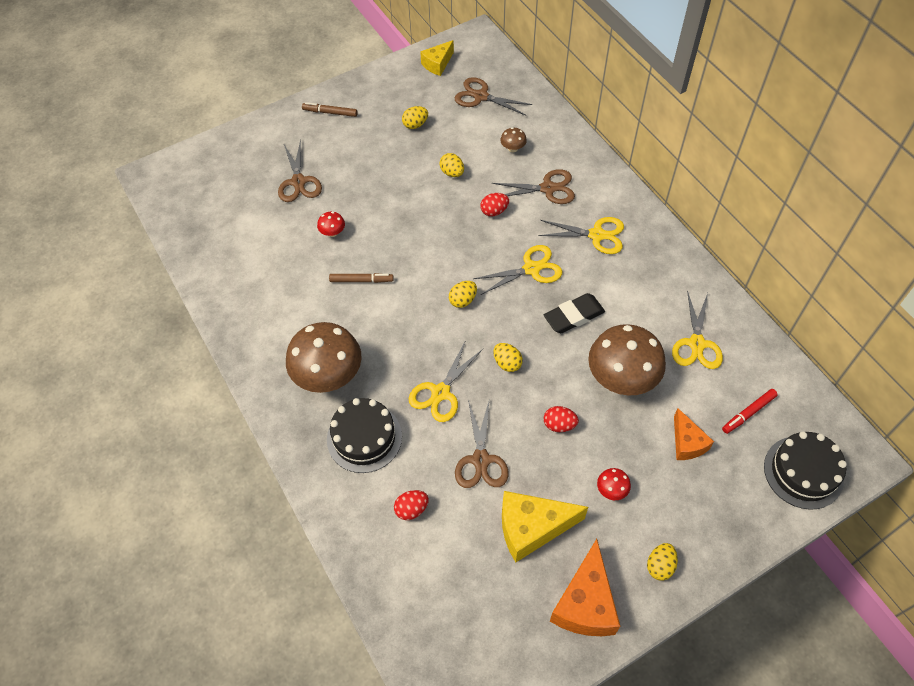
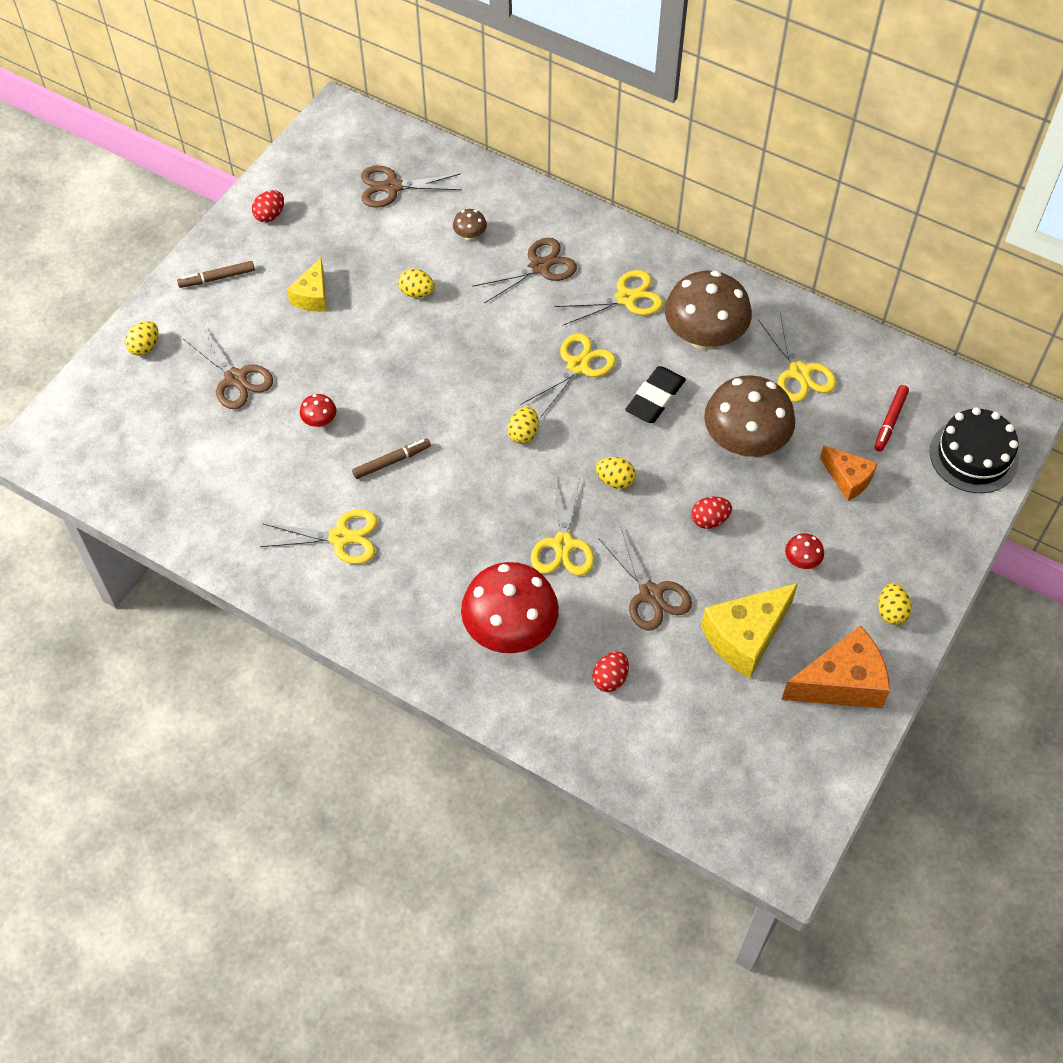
camera: 30 degrees left, 0 degrees up
(294, 317) = (340, 537): none -> yellow scissors
(328, 376) = (425, 583): brown mushroom -> brown mushroom (704, 337)
(364, 437) = (510, 630): black cake -> red mushroom
(415, 125) = (334, 252): yellow egg -> yellow egg (145, 347)
(437, 64) = (313, 166): yellow cheese -> yellow cheese (312, 296)
(494, 211) = (495, 318): red egg -> red egg (270, 215)
(585, 603) = (841, 683): orange cheese -> orange cheese turned 90 degrees counterclockwise

